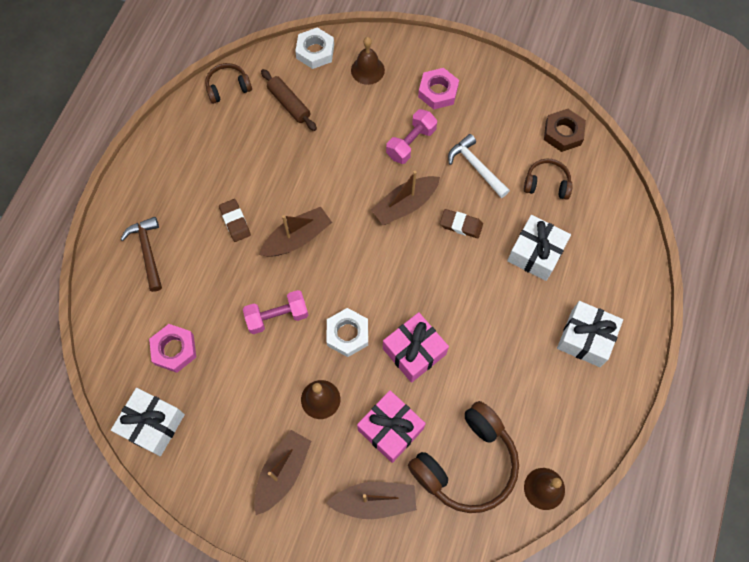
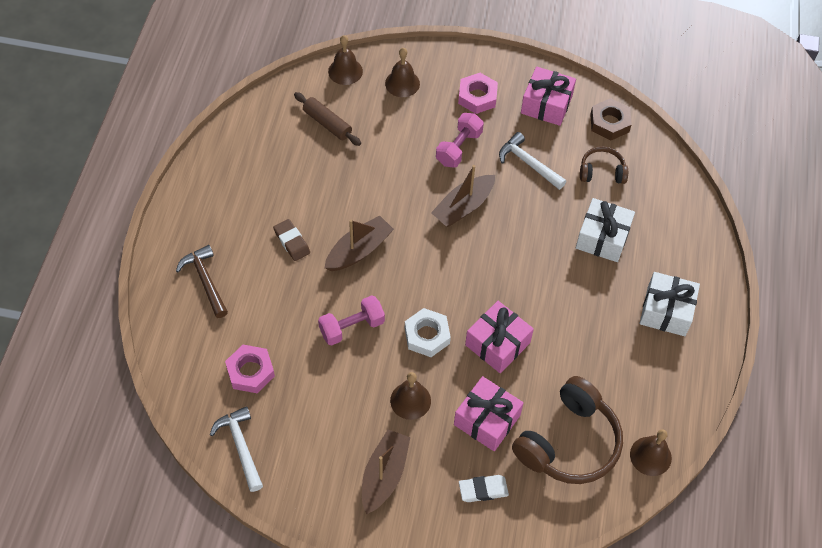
camera: 10 degrees left, 10 degrees down
(152, 425) = (240, 446): white gift -> white hammer
(228, 87) = (261, 114): brown headphones -> none
(315, 51) = (345, 71): white nut -> brown bell
(374, 501) = (483, 490): brown boat -> white eraser
(461, 225) = (523, 219): brown eraser -> none
(504, 107) = (546, 104): none -> pink gift

